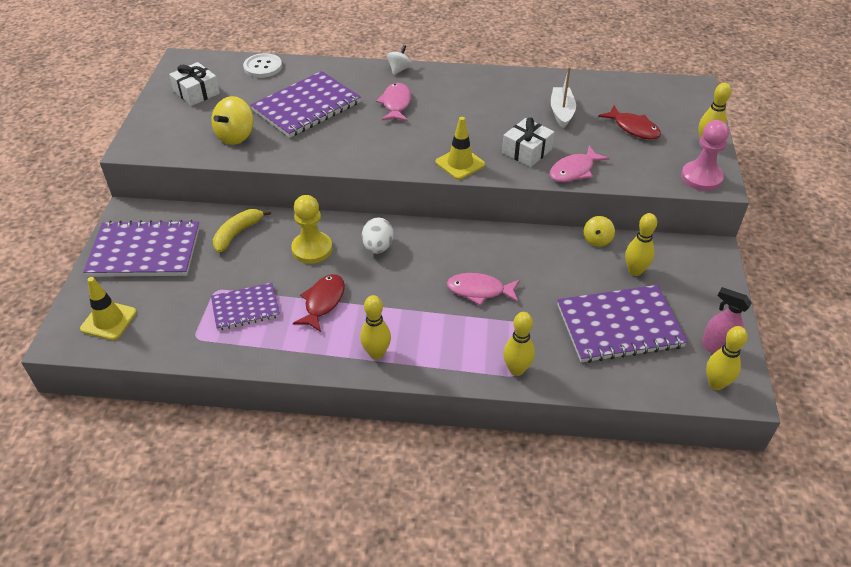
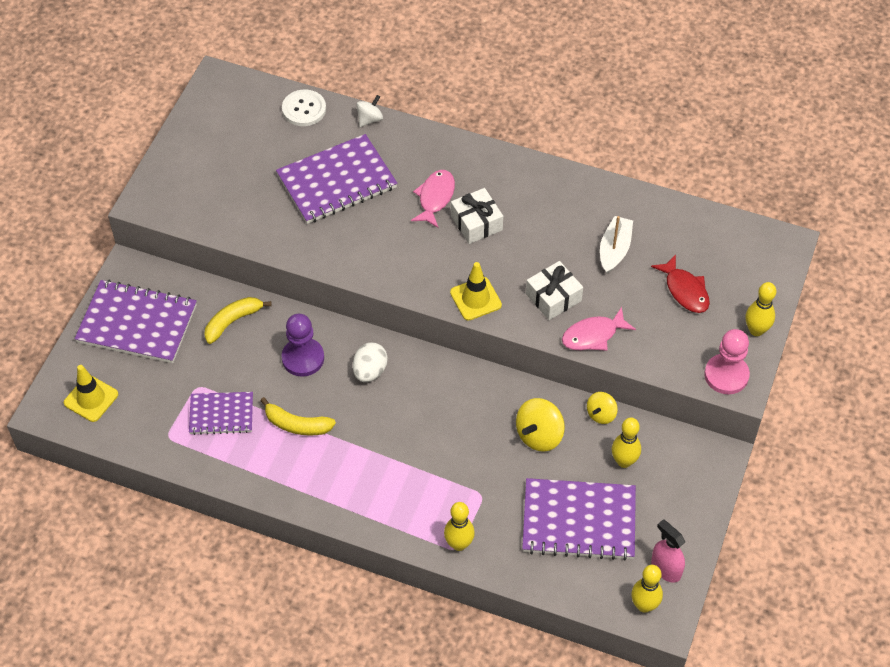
camera: 15 degrees right, 10 degrees up
(196, 92) = (223, 134): white gift -> white gift (476, 223)
(236, 136) = (252, 209): yellow spinning top -> yellow spinning top (539, 435)
(312, 249) = (303, 358): yellow pawn -> purple pawn
(323, 302) = (297, 425): red fish -> yellow banana
(376, 353) = (332, 494): yellow bowling pin -> none
(399, 69) = (455, 145): white spinning top -> white spinning top (369, 119)
(479, 291) = (455, 448): pink fish -> none

